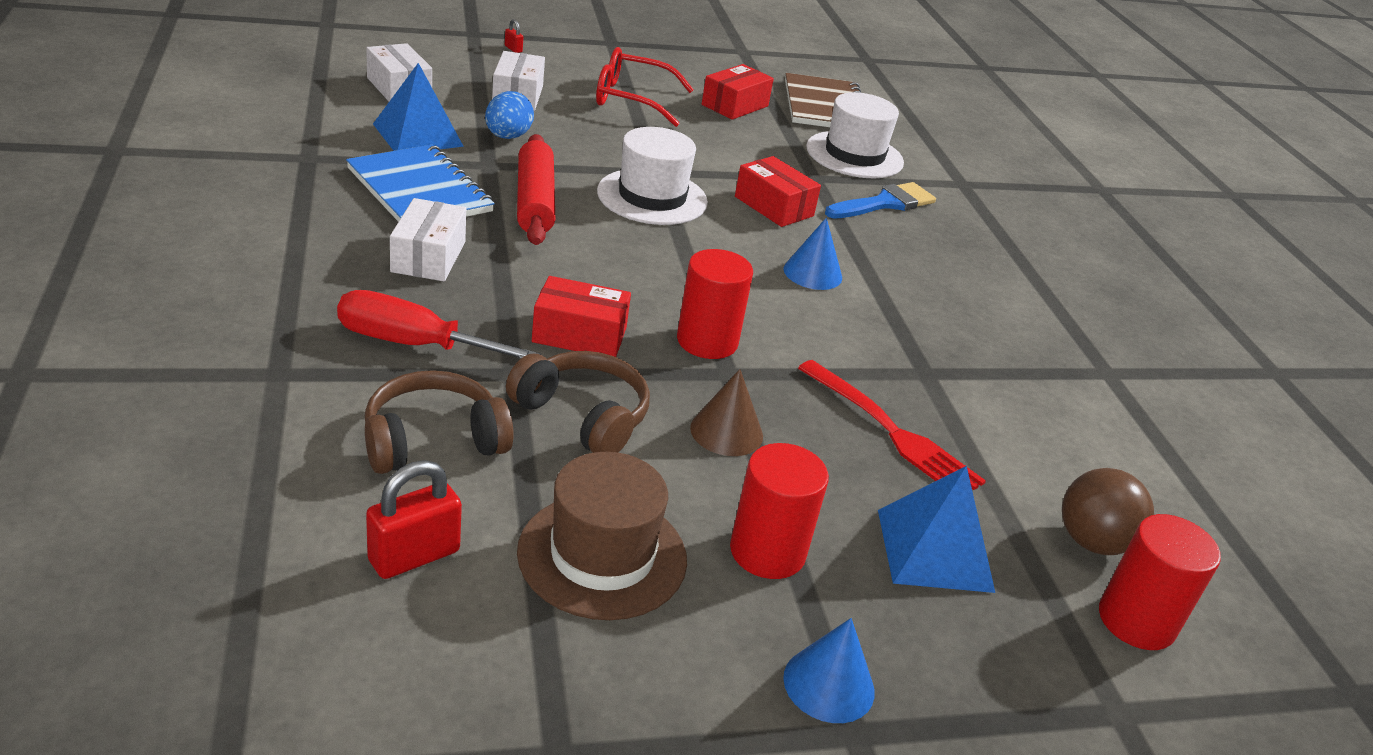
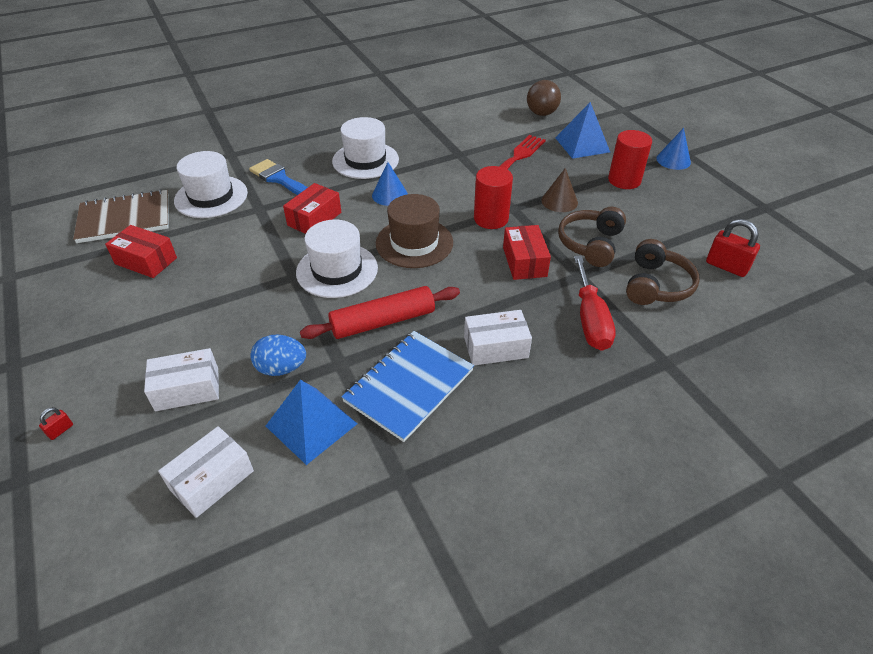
camera: 100 degrees left, 10 degrees up
(433, 441) = (656, 285): brown headphones -> brown headphones turned 120 degrees counterclockwise
(602, 555) = (670, 218): brown hat -> brown hat (414, 243)
(631, 99) = (160, 318): red glasses -> none
(923, 278) = (365, 160): none -> white hat
(1136, 621) = (576, 106): red cylinder -> none

